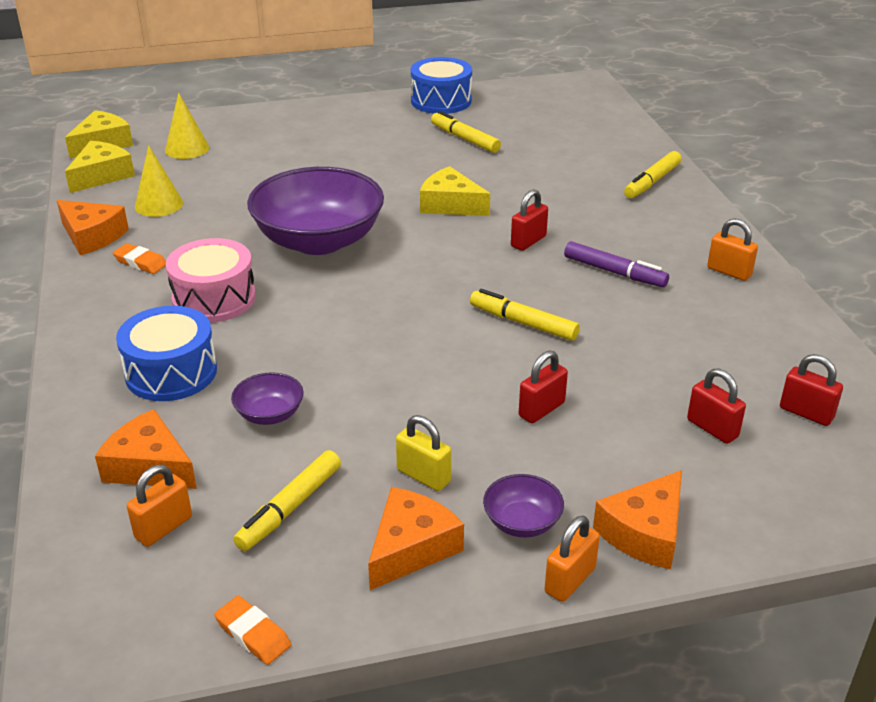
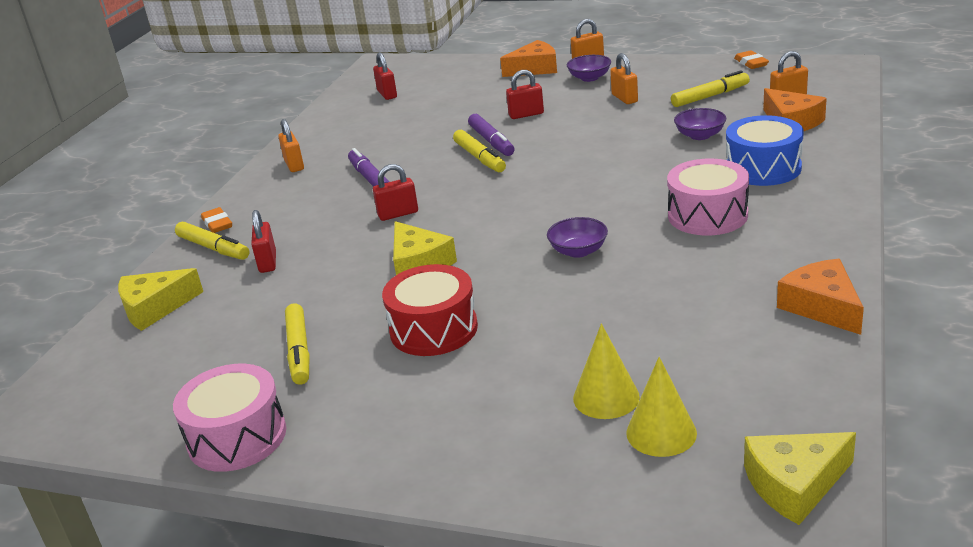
camera: 145 degrees left, 5 degrees down
(101, 175) = (802, 407): yellow cheese -> yellow cheese (155, 308)
(140, 262) = (770, 263): orange eraser -> orange eraser (217, 224)
(159, 204) = (731, 335): yellow cone -> yellow cone (606, 397)
(319, 241) = (578, 251): purple bowl -> purple bowl, size x0.43
(384, 167) = (433, 329): none -> red drum
(411, 548) = (654, 77): orange cheese -> none
(423, 476) = (624, 98): yellow padlock -> orange padlock
(441, 101) = (237, 437): blue drum -> pink drum
(537, 350) = (491, 141): none -> purple marker
(652, 182) = (213, 248): yellow marker -> yellow marker turned 60 degrees clockwise
(712, 428) = (445, 95): red padlock -> red padlock (268, 262)

